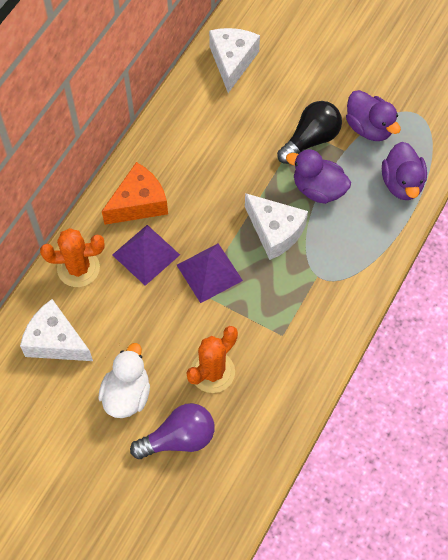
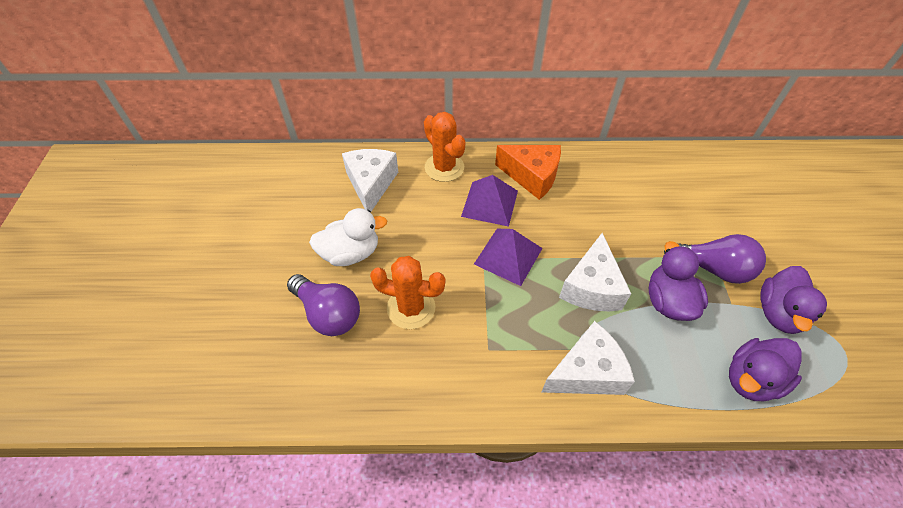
camera: 60 degrees right, 10 degrees down
(232, 61) = (722, 173): white cheese -> white cheese (586, 372)
(311, 139) = (712, 269): black light bulb -> purple light bulb

